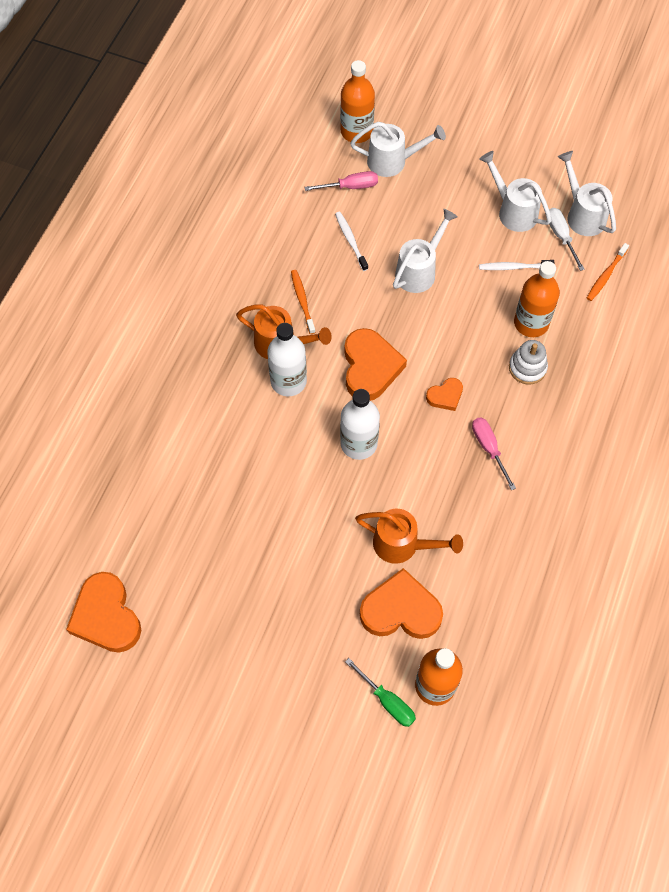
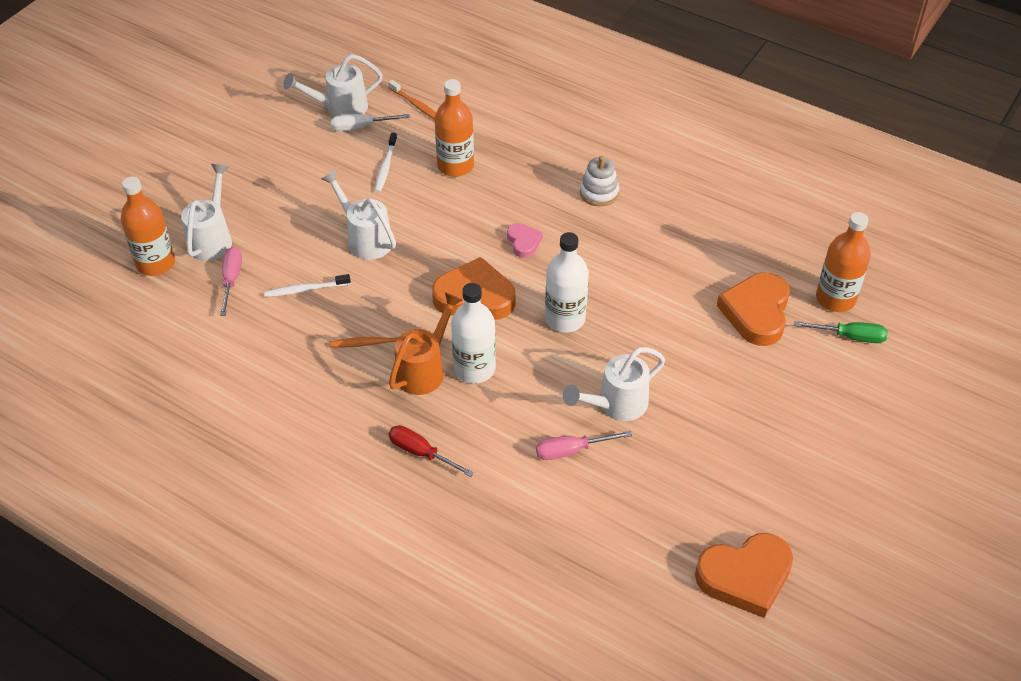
camera: 80 degrees left, 15 degrees down
(196, 358) = (421, 453): none -> red screwdriver
(387, 701) = (850, 337): green screwdriver -> green screwdriver turned 45 degrees clockwise
(402, 545) = (686, 301): orange watering can -> none
(445, 396) = (523, 242): orange heart -> pink heart
(489, 448) = (590, 220): pink screwdriver -> pink screwdriver (571, 450)
(513, 211) = (317, 155): white watering can -> white watering can (616, 404)
(527, 368) = (506, 177): white stacking toy -> white stacking toy (599, 193)

